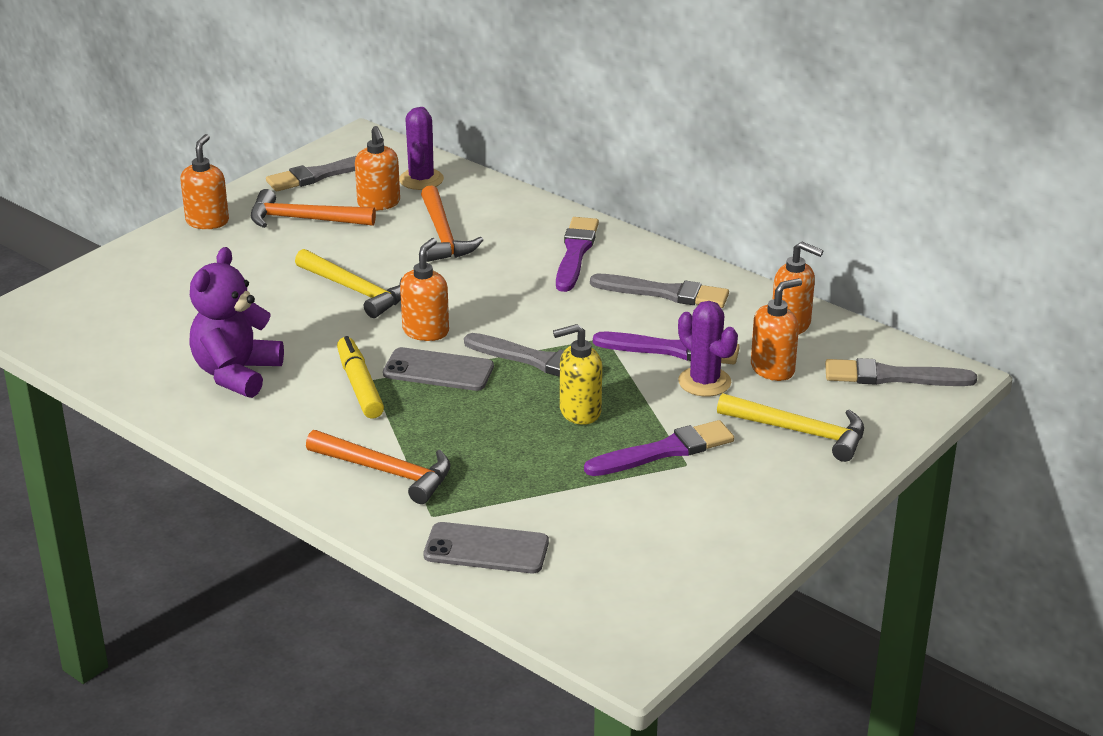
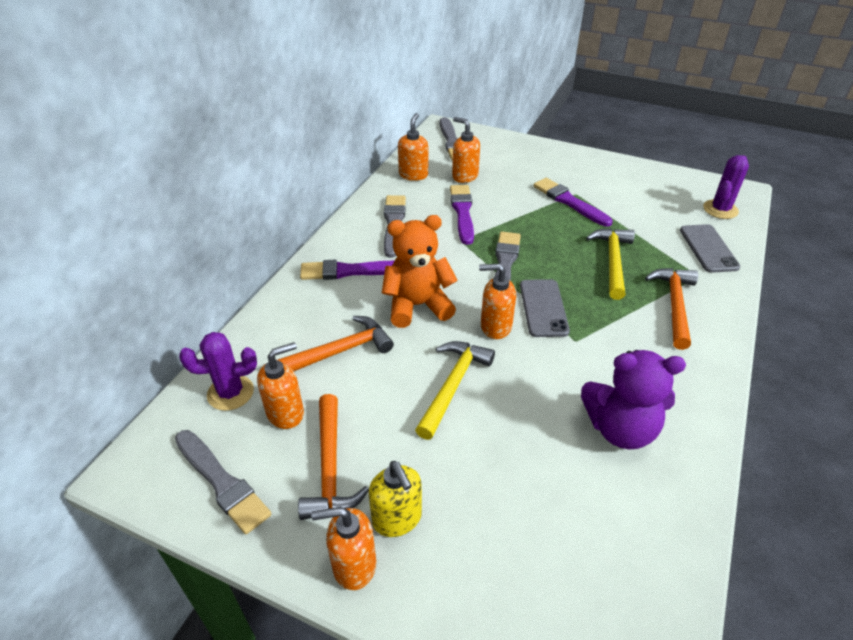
camera: 105 degrees left, 10 degrees up
(360, 386) = (588, 345): yellow marker -> none
(489, 288) = (417, 306): none -> orange teddy bear
(579, 412) = (551, 237): yellow soap dispenser -> yellow soap dispenser (397, 519)
(704, 382) = (491, 197): purple cactus -> purple cactus (720, 209)
(800, 432) = (521, 163): yellow hammer -> yellow hammer (612, 261)

